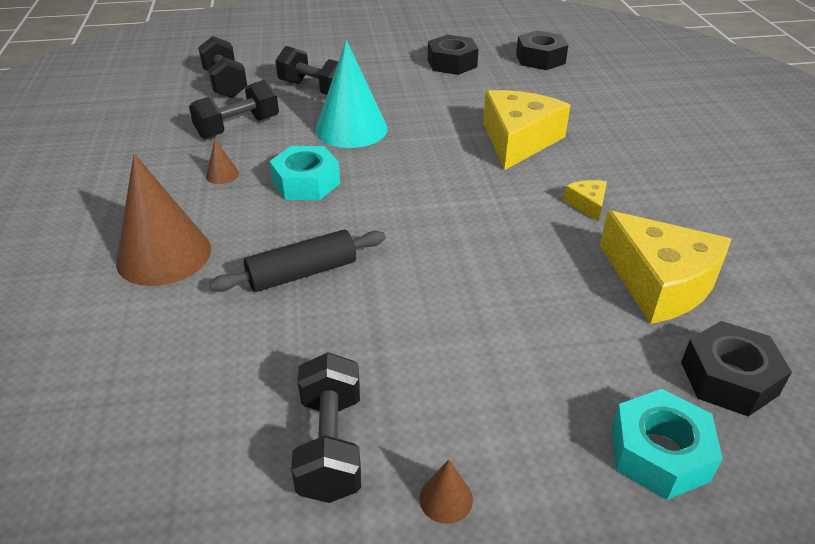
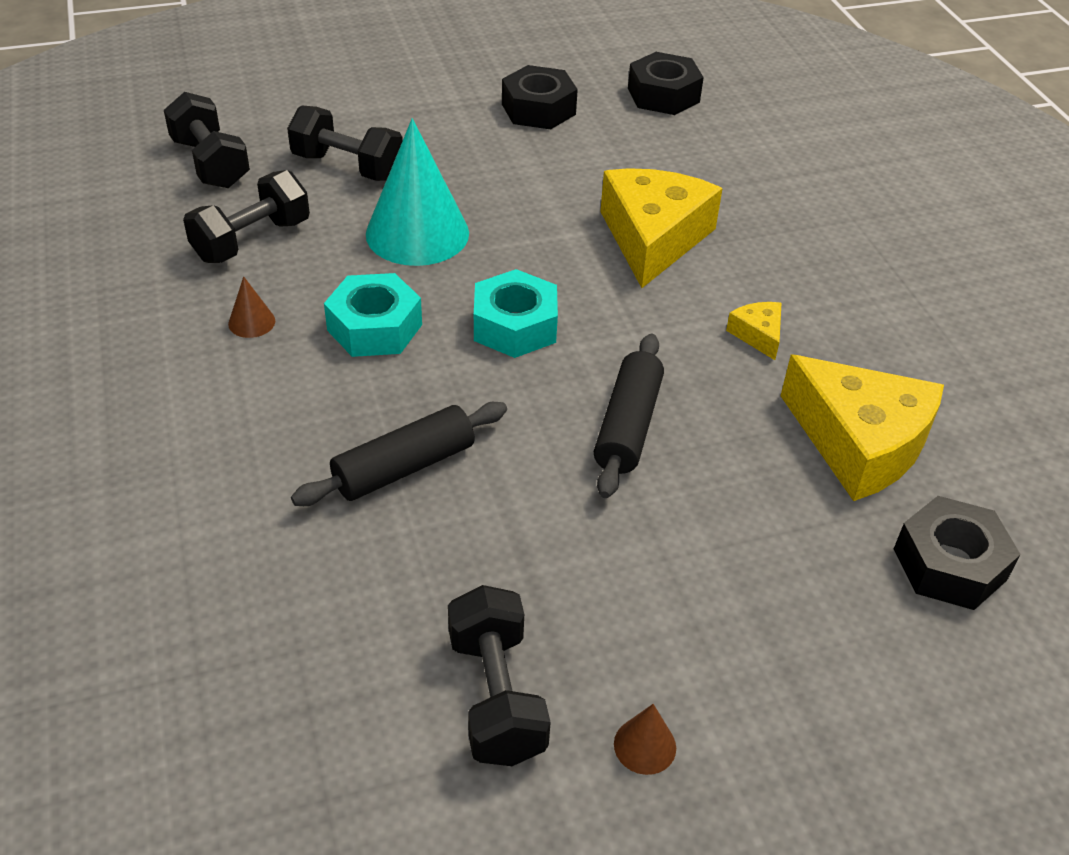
camera: 10 degrees left, 5 degrees up
(164, 255) = (207, 455): brown cone -> none
(477, 257) = (627, 426): none -> black rolling pin
(659, 453) = (878, 665): turquoise nut -> turquoise nut (515, 326)

